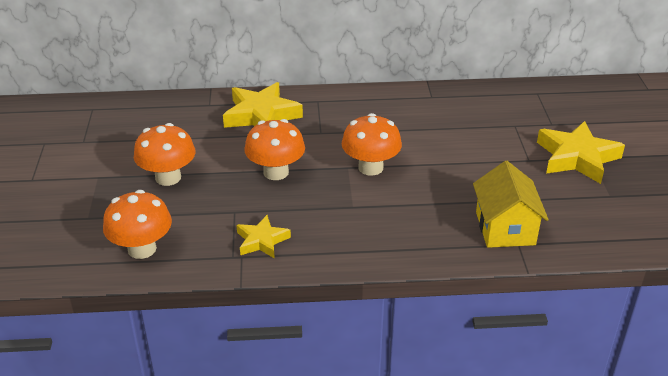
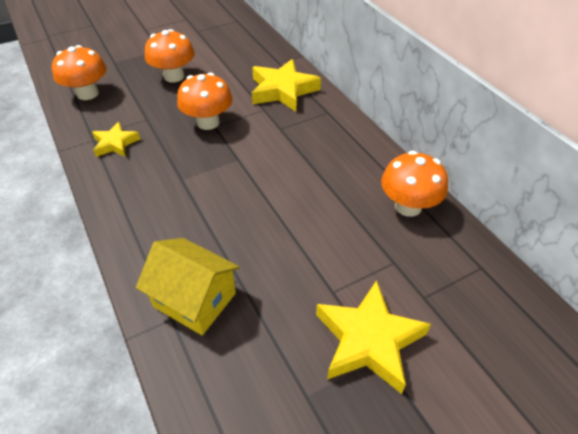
camera: 65 degrees right, 10 degrees up
(370, 167) = (245, 173): orange mushroom -> orange mushroom (408, 206)
(505, 228) = (194, 300): yellow house -> yellow house turned 60 degrees clockwise

